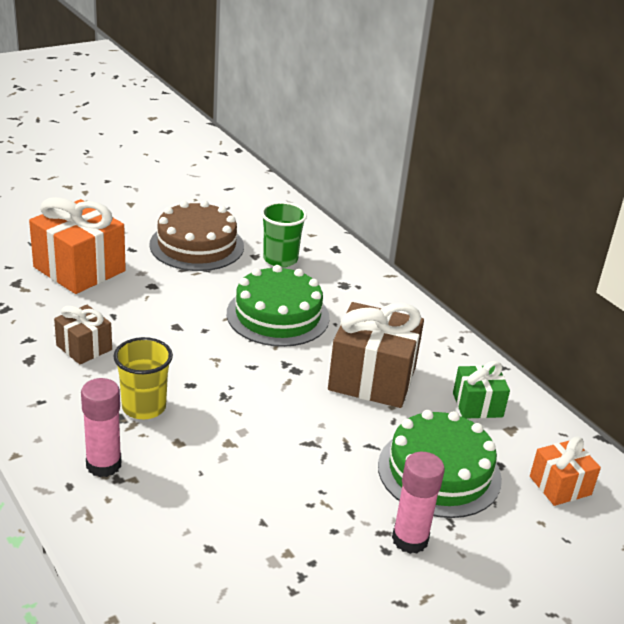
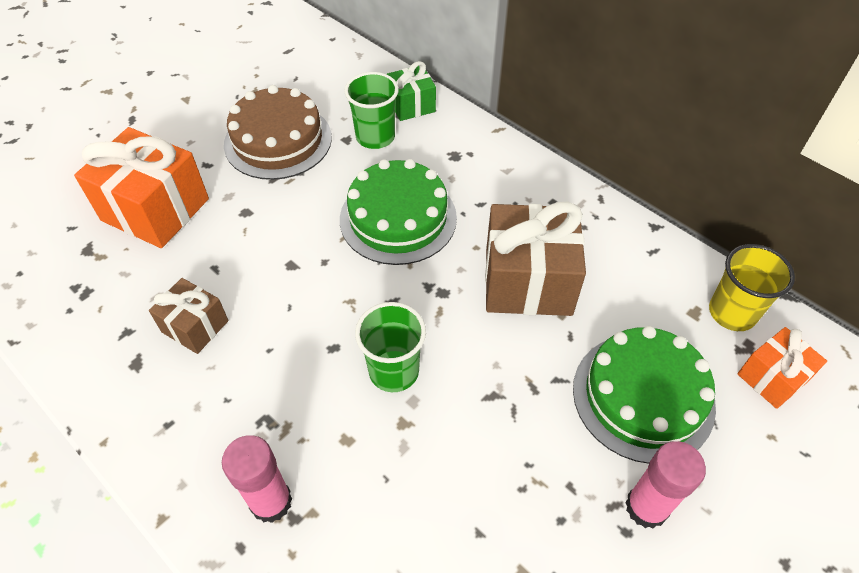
camera: 10 degrees left, 20 degrees up
(144, 407) = (291, 397): yellow cup -> yellow cup (732, 313)
(234, 409) = (394, 371): none -> green cup
(477, 405) = (649, 287): green gift -> green gift (411, 105)

